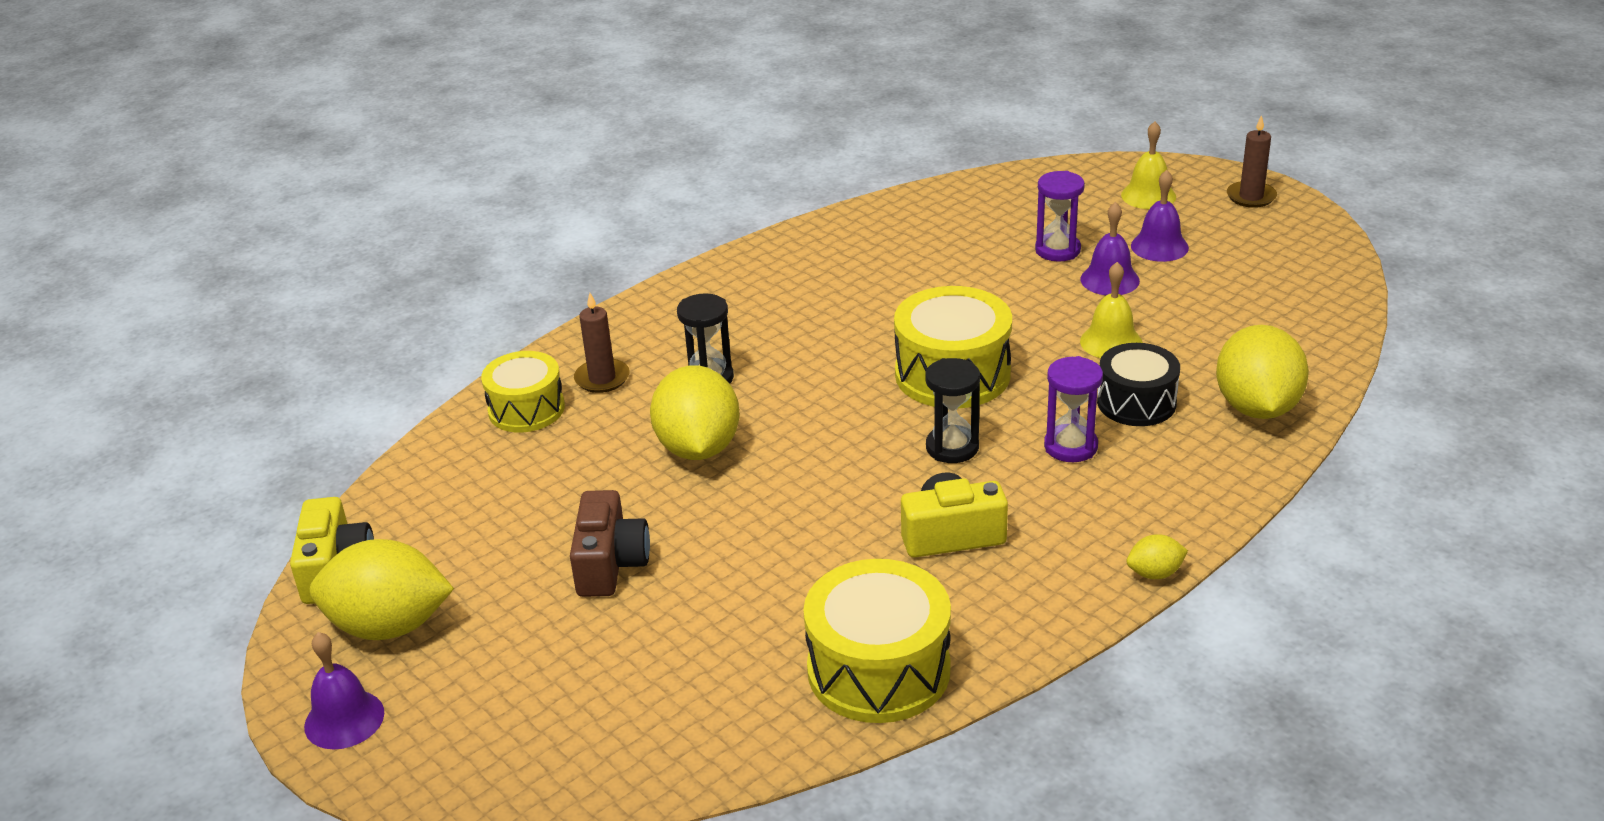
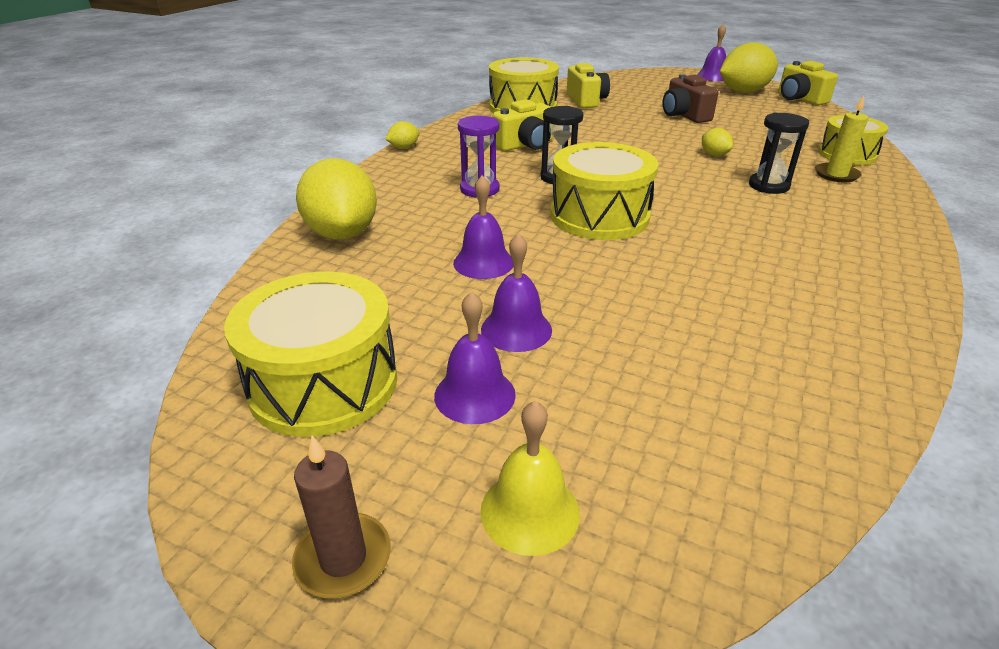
camera: 155 degrees right, 0 degrees up
(602, 378) = (836, 175): brown candle -> yellow candle
(698, 448) = (714, 155): yellow lemon -> yellow lemon, size x0.45
(729, 670) = (586, 100): none -> yellow camera
(1057, 250) = (601, 359): purple hourglass -> none
(1111, 342) = (483, 262): yellow bell -> purple bell
(1136, 402) = (442, 221): black drum -> none
(1267, 270) = (324, 383): none -> yellow drum

